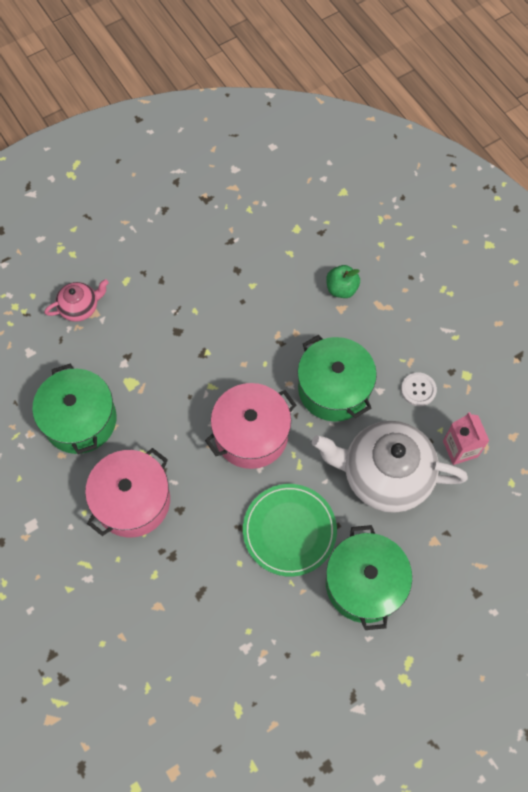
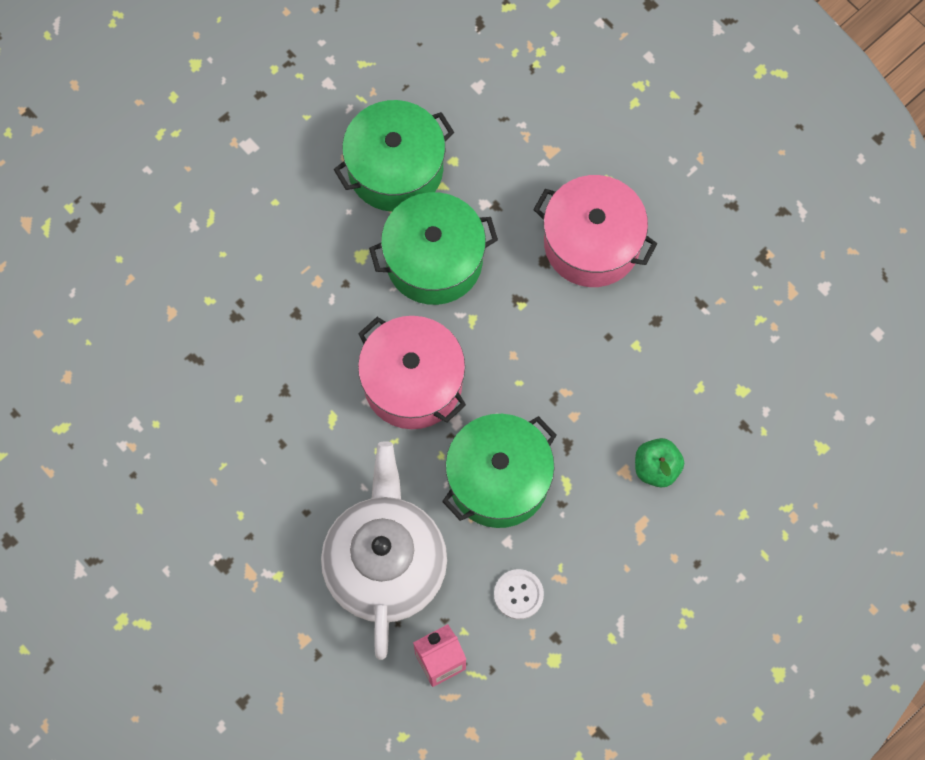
camera: 80 degrees right, 5 degrees up
(80, 307) = (555, 131): pink teapot -> none
(132, 501) = (299, 255): pink pot -> pink pot (592, 243)
(289, 530) = (289, 452): green plate -> none
(364, 583) = (234, 556): green pot -> green pot (434, 260)

